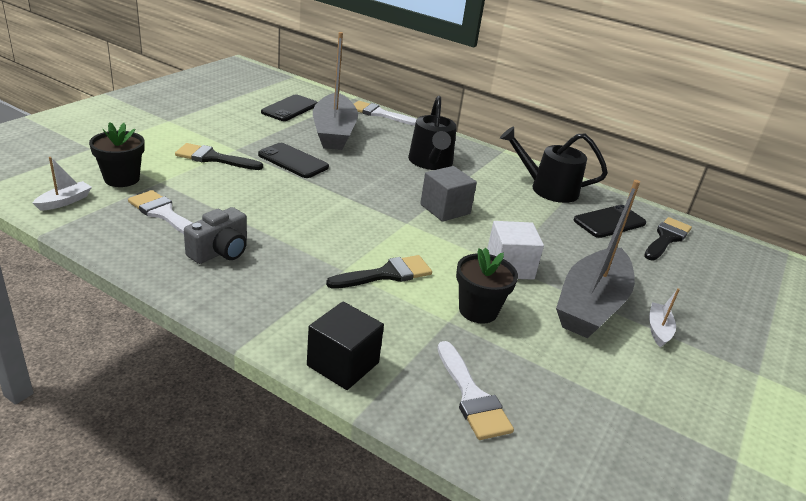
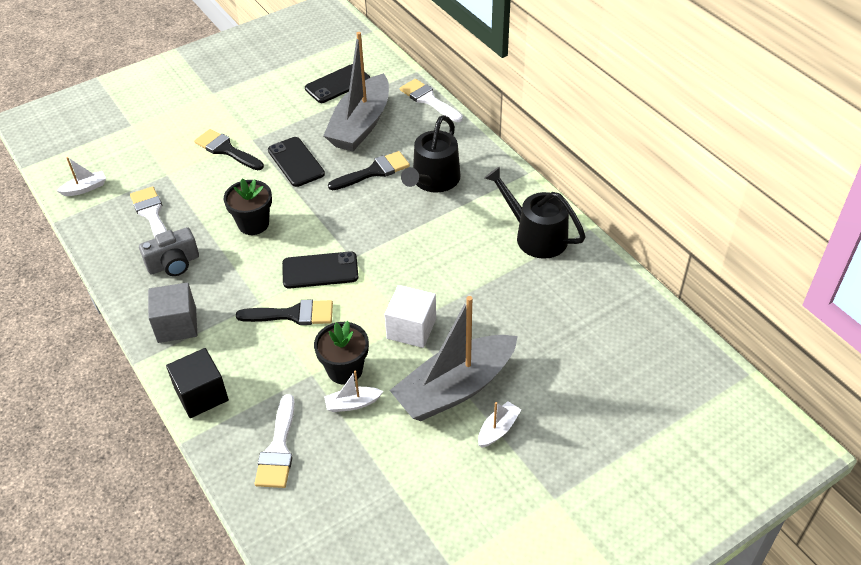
camera: 30 degrees right, 15 degrees up
(122, 179) = (138, 167): black flower pot -> black flower pot (253, 224)
(445, 209) = (401, 247): grey cube -> grey cube (177, 325)
(511, 337) = (352, 404): none -> white boat
(609, 222) = (567, 293): black phone -> black phone (320, 270)
(666, 238) = (614, 325): black brush -> black brush (374, 171)

